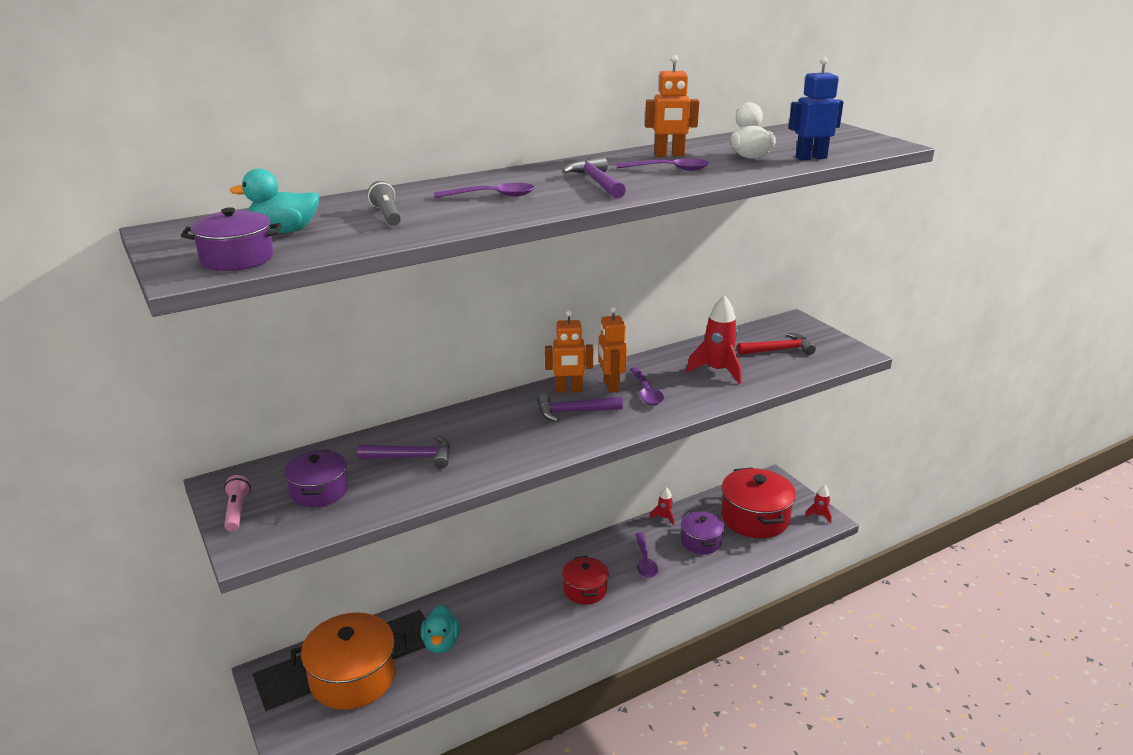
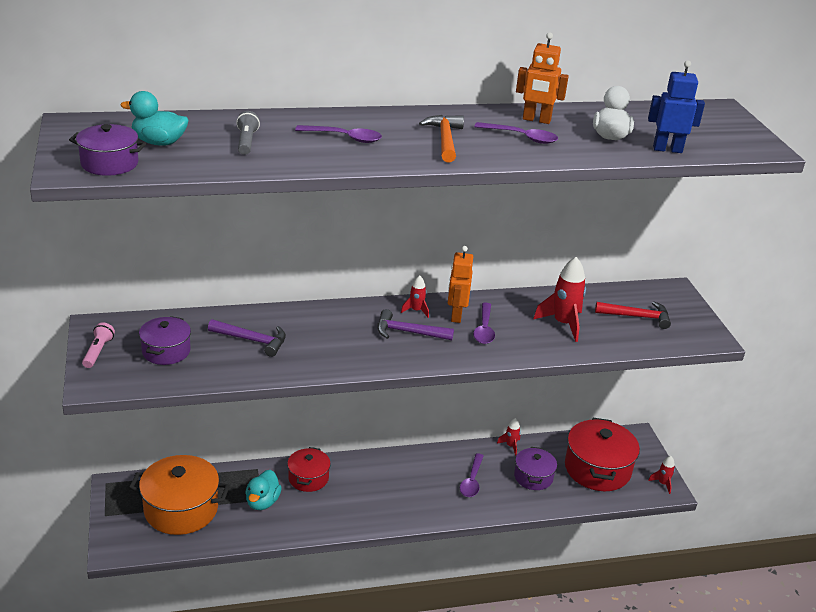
camera: 15 degrees right, 5 degrees up
(568, 390) = (416, 310): orange robot -> red rocket
(585, 590) = (405, 491): red pot -> red pot (308, 478)
(596, 182) = (445, 140): purple hammer -> orange hammer

